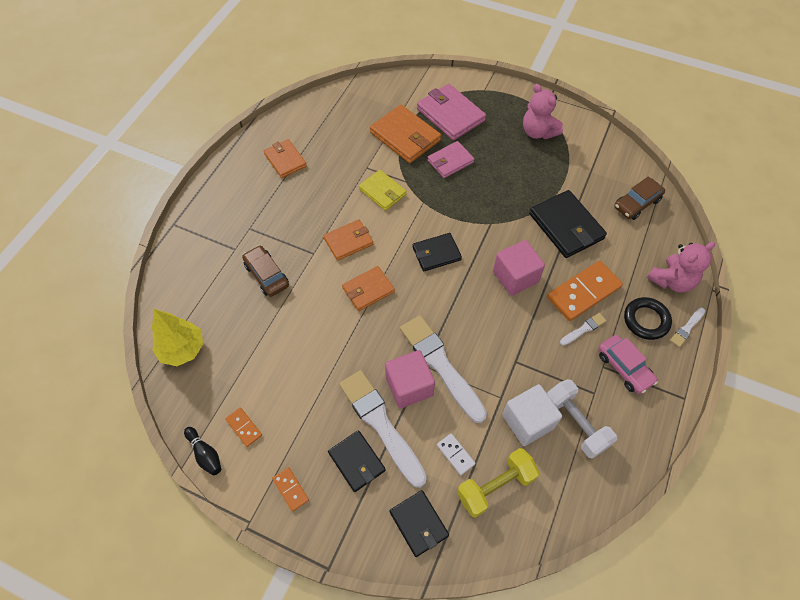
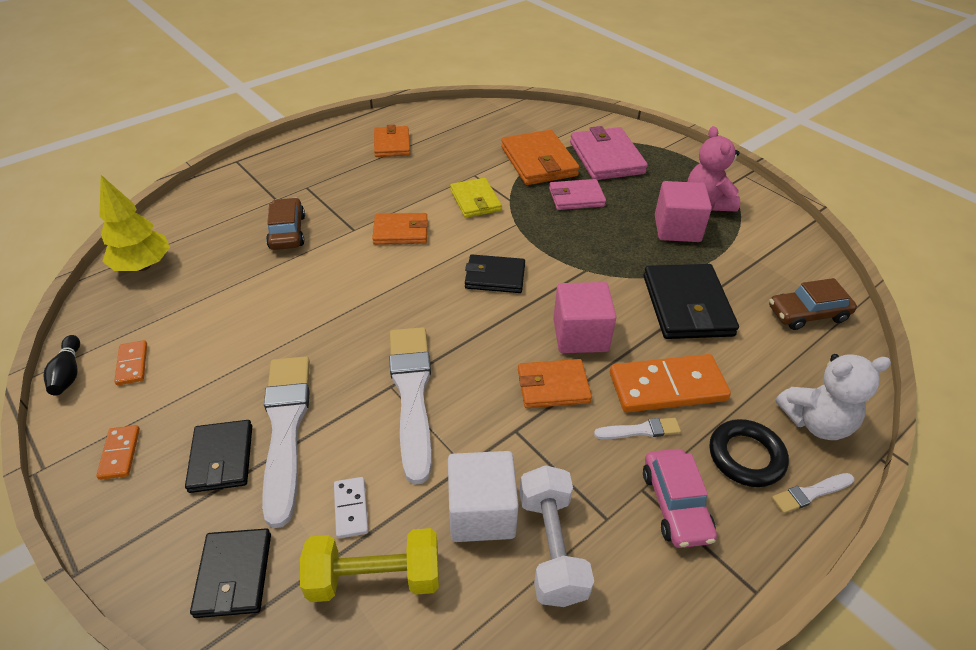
camera: 25 degrees right, 15 degrees down
(368, 290) = (386, 283): orange wallet -> orange wallet (553, 386)
(409, 386) = (354, 401): pink cube -> pink cube (677, 229)
(672, 281) = (816, 422): pink teddy bear -> white teddy bear

